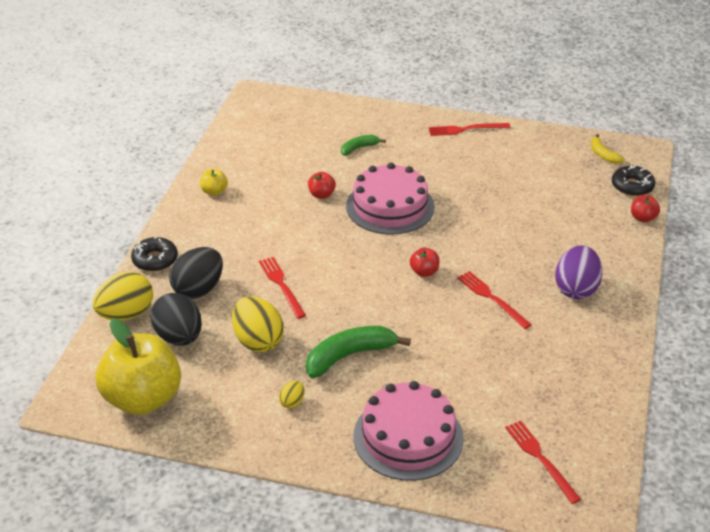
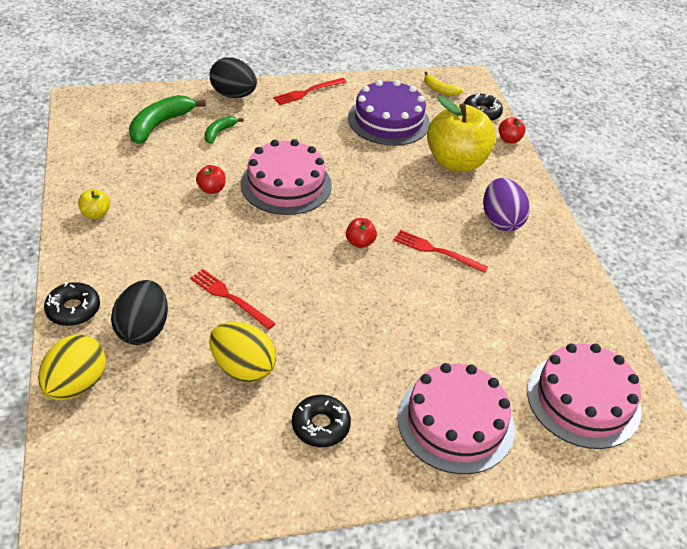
camera: 30 degrees left, 5 degrees up
(143, 399) = (155, 482): yellow apple -> yellow apple (456, 162)
(179, 337) = (154, 392): black egg -> black egg (233, 95)
(292, 402) = (320, 426): yellow egg -> black donut
(349, 356) = (345, 353): green banana -> green banana (160, 125)
(528, 172) = (388, 120): none -> purple cake
(540, 459) = (583, 400): red fork -> pink cake

